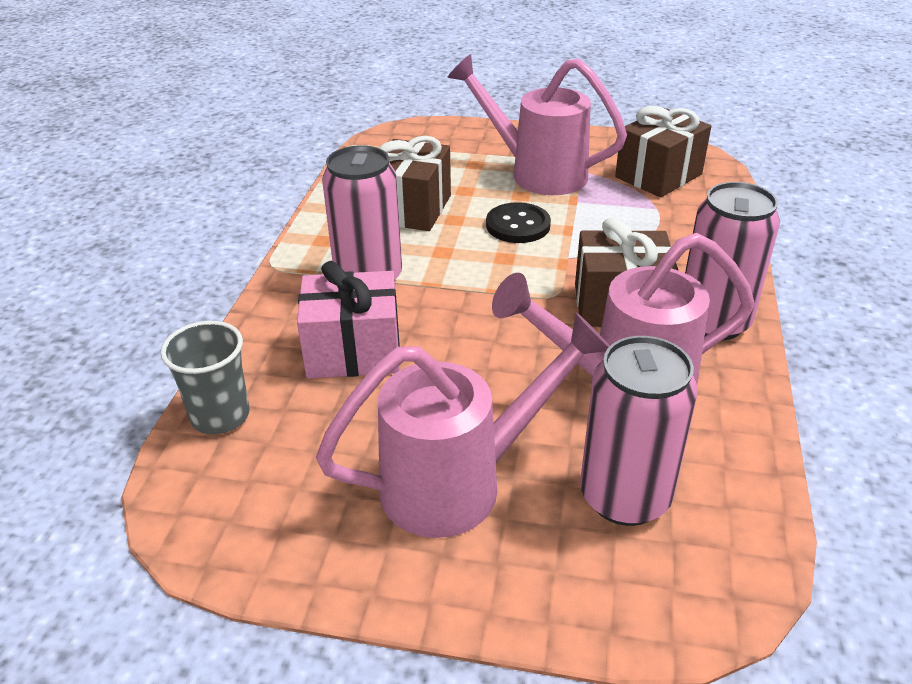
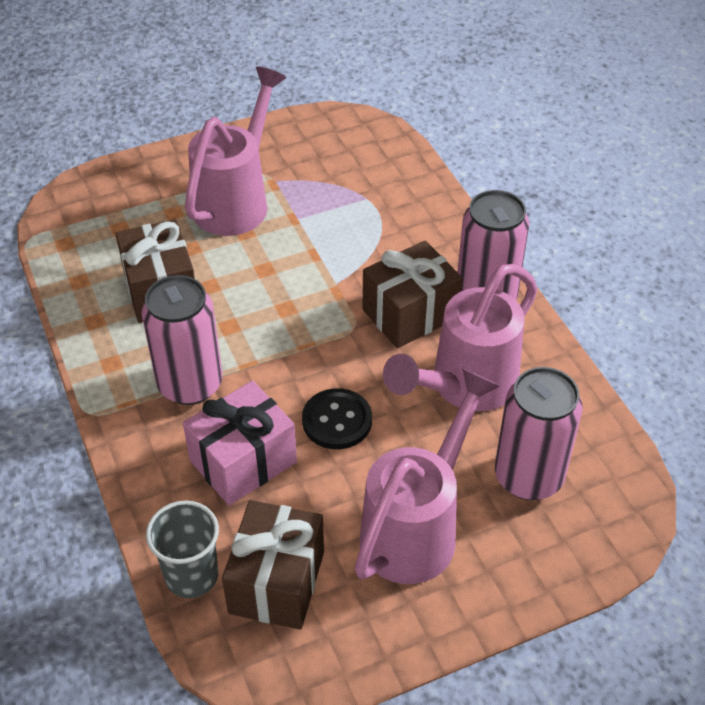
camera: 35 degrees left, 10 degrees up
(518, 225) = (269, 268): black button -> black button (337, 420)
(536, 173) = (237, 200): pink watering can -> pink watering can turned 120 degrees clockwise
(658, 176) = (342, 160): brown gift -> brown gift (276, 582)

